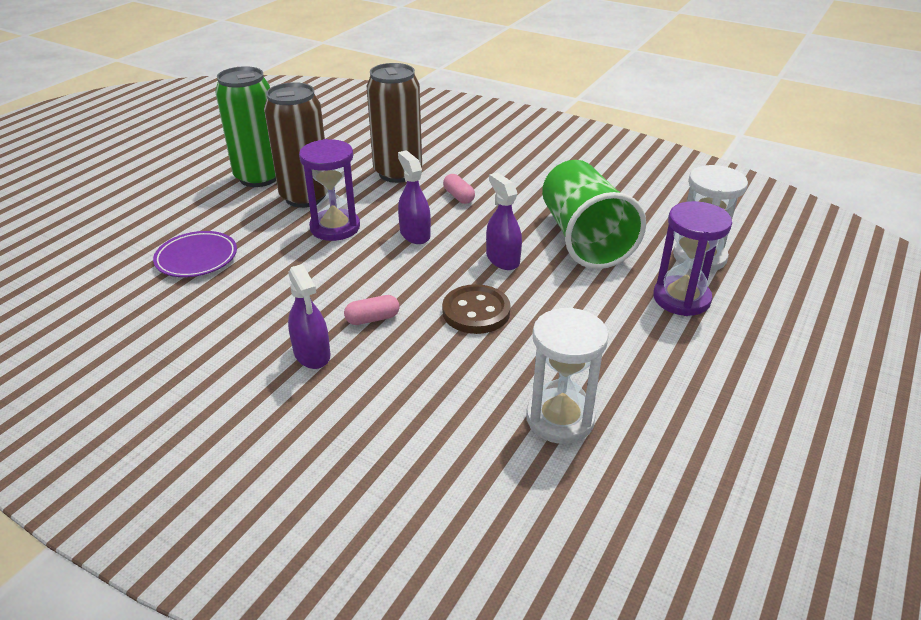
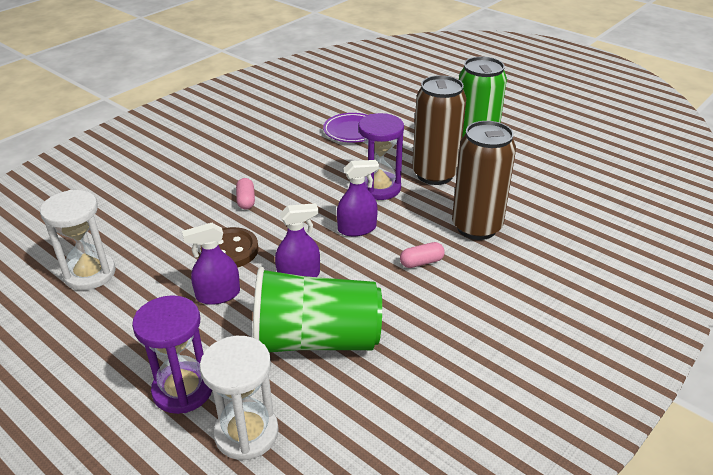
camera: 100 degrees right, 0 degrees up
(312, 354) = (221, 175): purple spray bottle -> purple spray bottle (218, 295)

